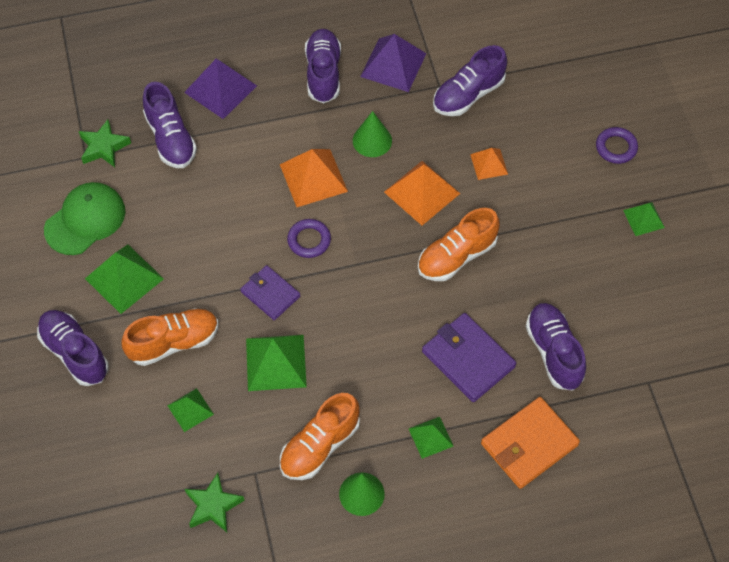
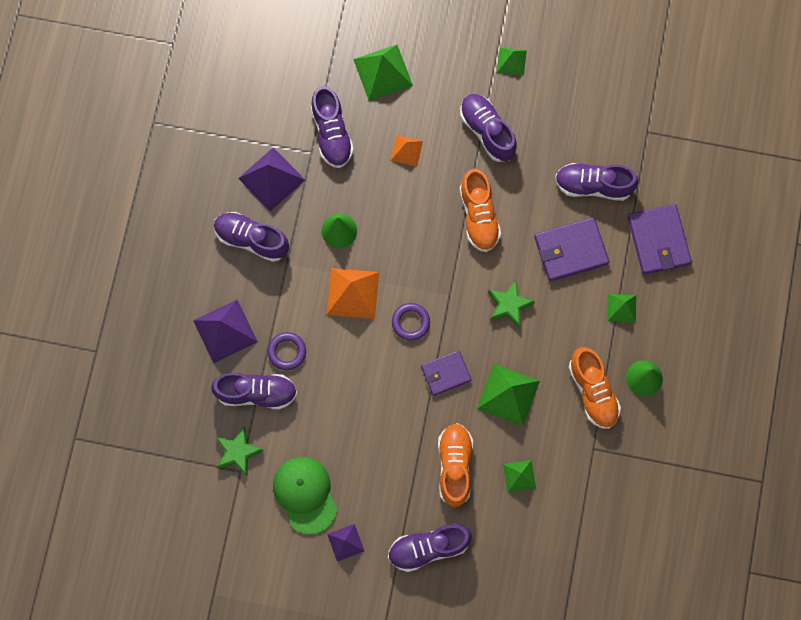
camera: 65 degrees left, 15 degrees up
(50, 275) = (345, 542): none -> purple pyramid
(124, 278) = (377, 483): green pyramid -> green pyramid (383, 72)
(213, 506) = (606, 490): green star -> green star (509, 305)
(422, 192) = (408, 215): orange pyramid -> none
(529, 444) = (658, 241): orange wallet -> purple wallet
(553, 227) = (487, 131): none -> purple shoe
(616, 147) = (438, 47): purple ring -> purple ring (287, 352)

